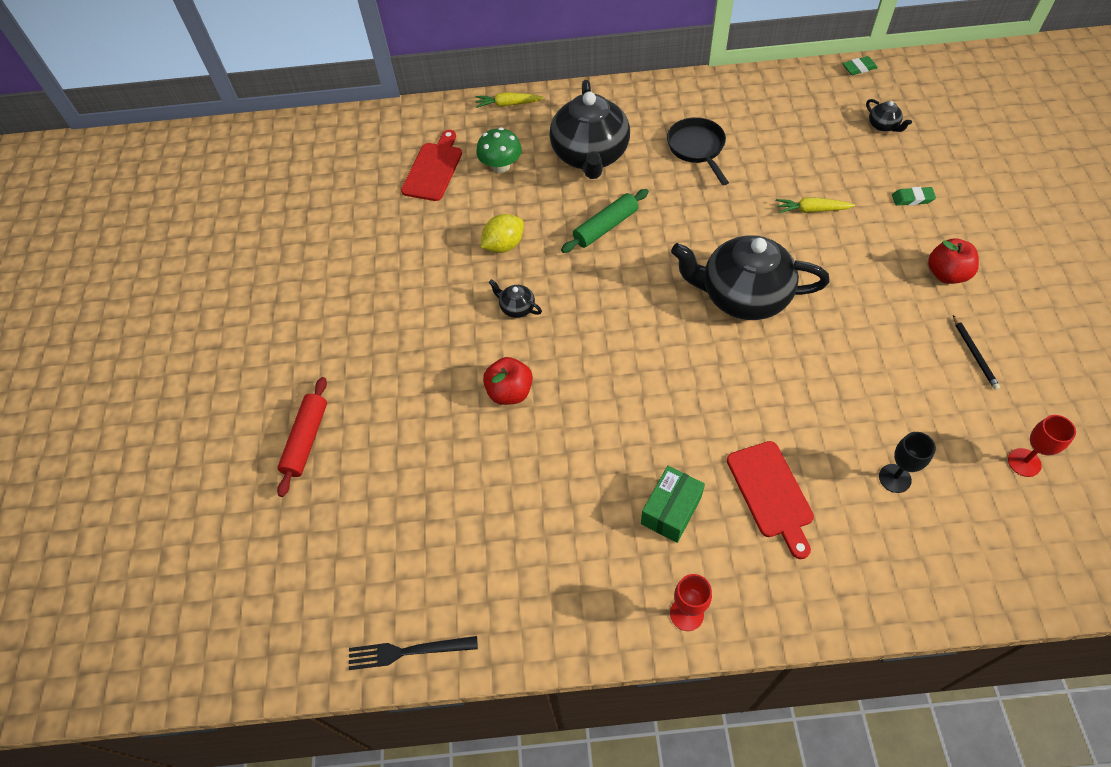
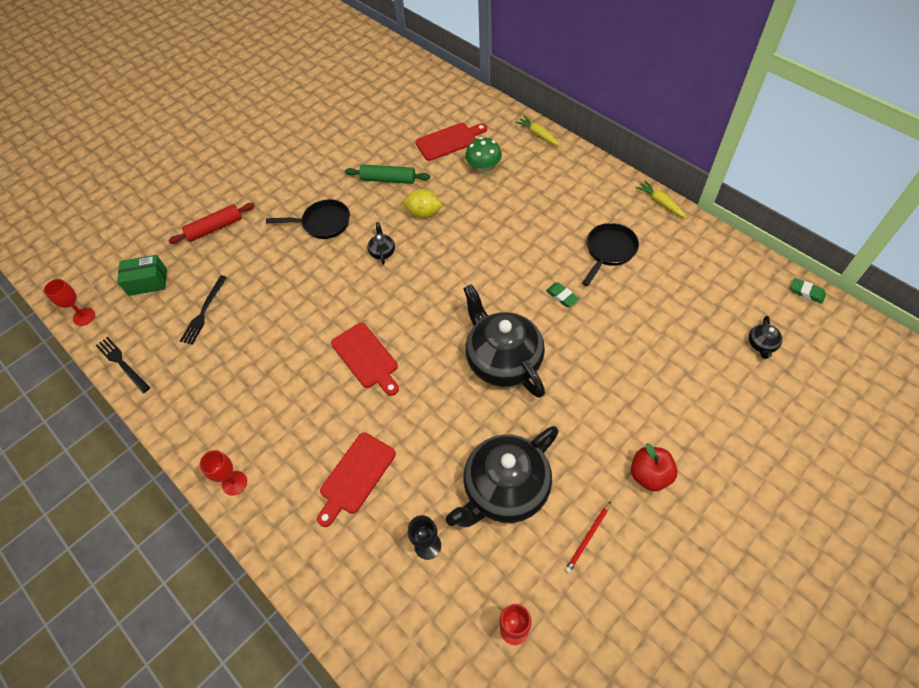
camera: 50 degrees right, 0 degrees up
(286, 662) = (84, 317): none -> red goblet
(420, 334) = (323, 223): none -> black pan
(421, 519) = (204, 312): none -> black fork
(510, 392) = (319, 291): red apple -> none
(590, 155) = (540, 202): black teapot -> black teapot (505, 489)
(605, 227) = (488, 250): green rolling pin -> green rolling pin (388, 179)
(637, 401) = (366, 358): none -> red cutting board
(671, 510) = (300, 428): green box -> green box (147, 282)
(811, 210) = (623, 351): yellow carrot -> yellow carrot (660, 203)
(912, 199) = (704, 408): green eraser -> green eraser (562, 296)
(974, 354) = (588, 538): black pencil -> red pencil

